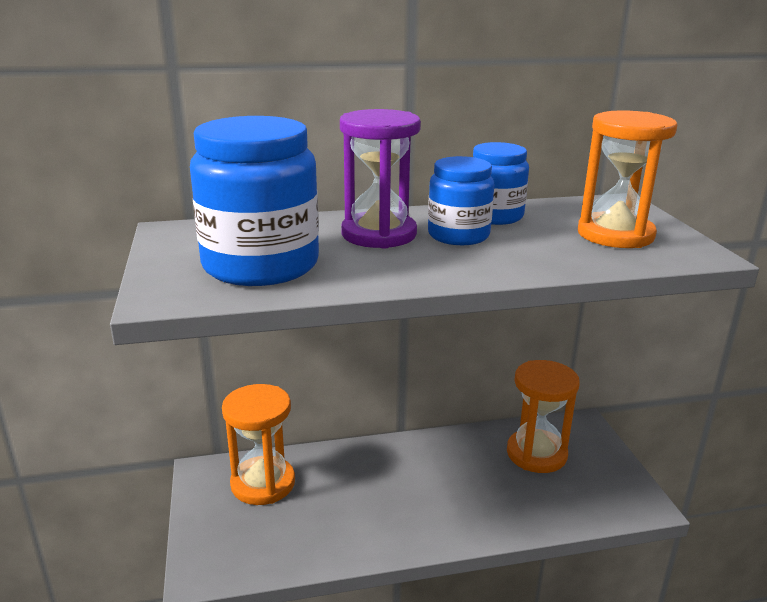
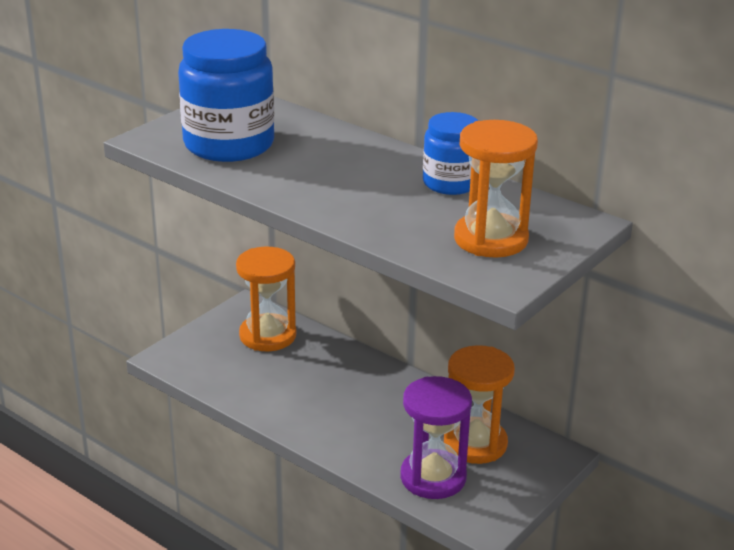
camera: 50 degrees right, 5 degrees up
(379, 234) = (339, 158): purple hourglass -> purple hourglass (433, 477)
(458, 235) = (384, 184): blue jar -> none

